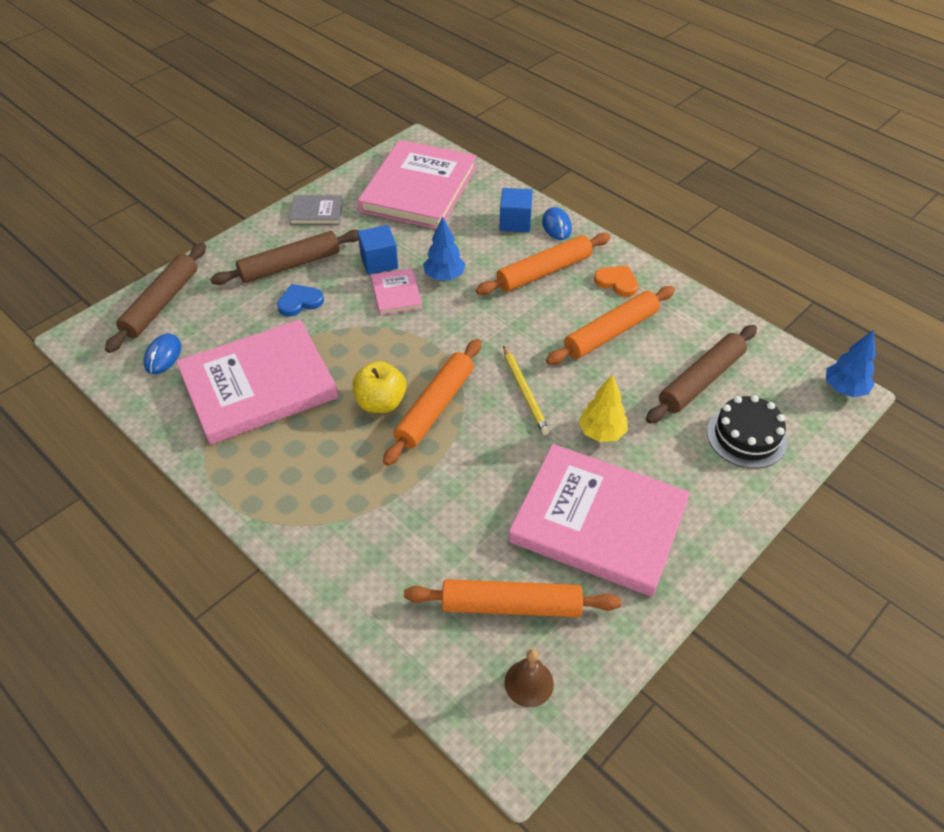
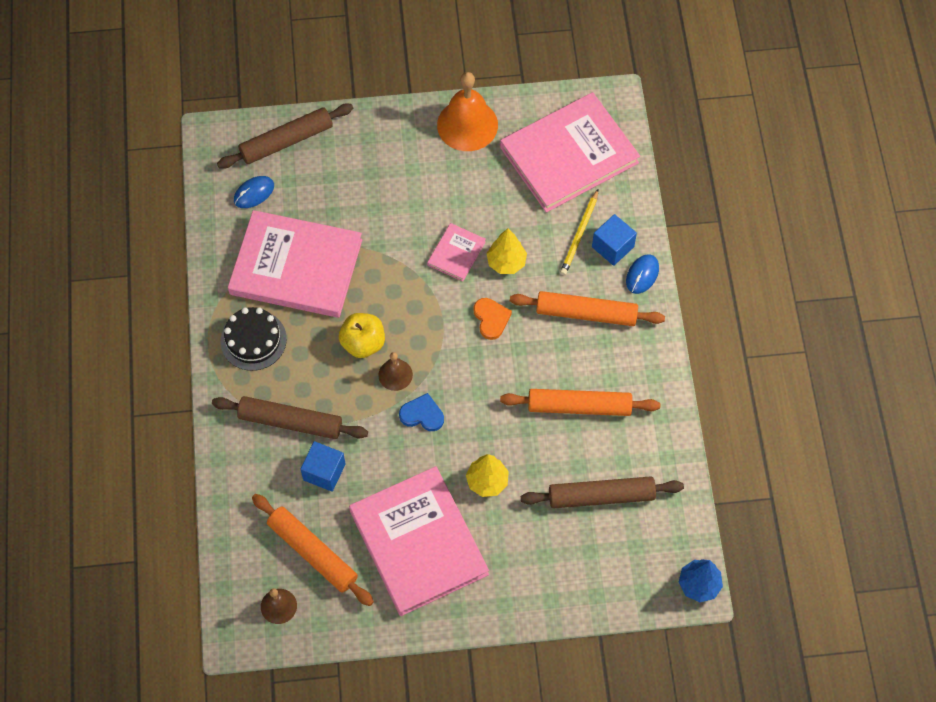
camera: 40 degrees right, 15 degrees up
(290, 265) = (403, 168): brown rolling pin -> brown rolling pin (290, 422)
(300, 302) = (382, 210): blue heart -> blue heart (422, 414)
(316, 212) = (467, 125): grey book -> orange bell
(379, 262) = (471, 212): blue cube -> blue cube (324, 472)
(435, 407) = (395, 374): orange rolling pin -> brown bell
(444, 277) = (506, 262): blue tree -> yellow tree
(525, 392) = (467, 409): yellow pencil -> yellow pencil (579, 234)
(617, 282) = (632, 365): orange heart -> orange heart (491, 319)
(746, 436) = (583, 562): black cake -> black cake (253, 340)

